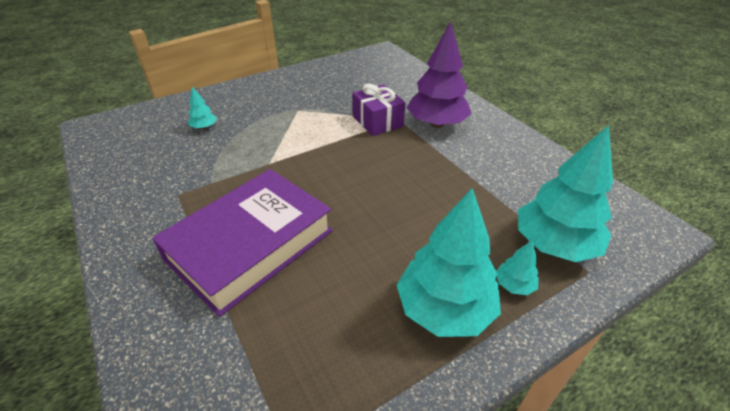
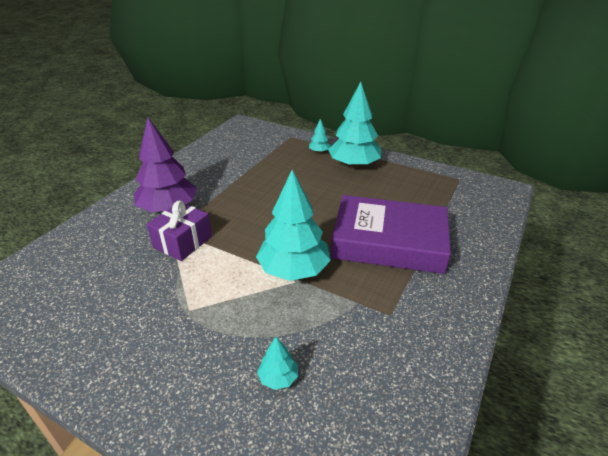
camera: 120 degrees left, 5 degrees down
(554, 244) = (279, 146): turquoise tree -> turquoise tree (293, 270)

